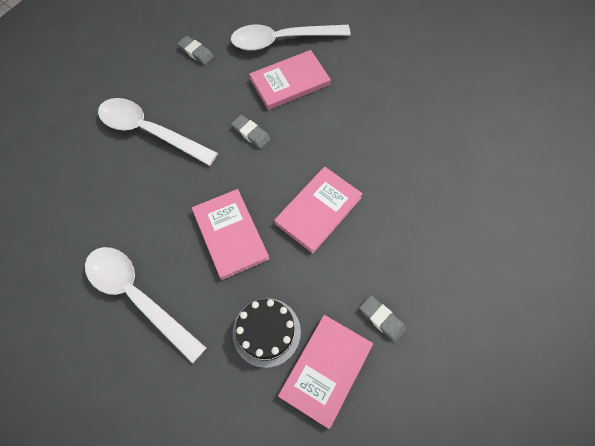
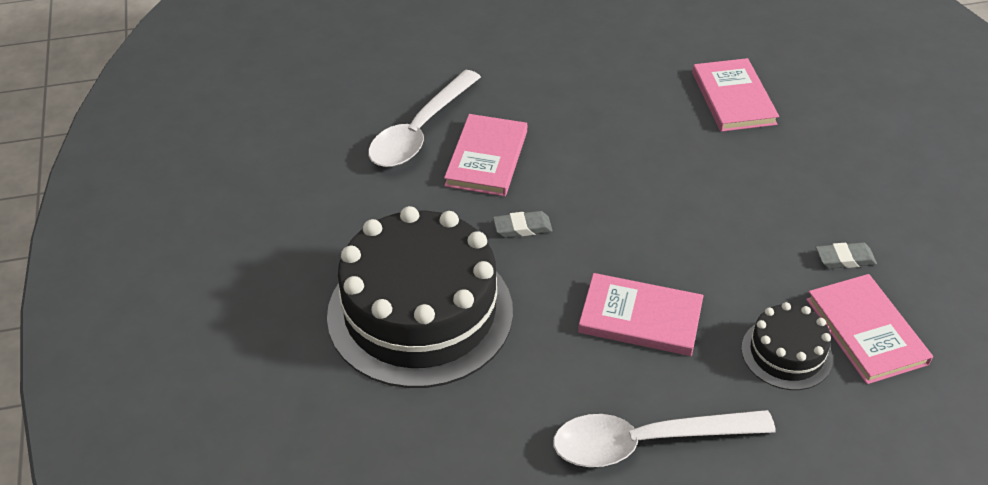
camera: 50 degrees left, 20 degrees down
(149, 131) = (420, 312): white spoon -> black cake
(196, 52) = (348, 208): grey eraser -> none
(318, 210) = (678, 232): pink book -> pink book (733, 98)

